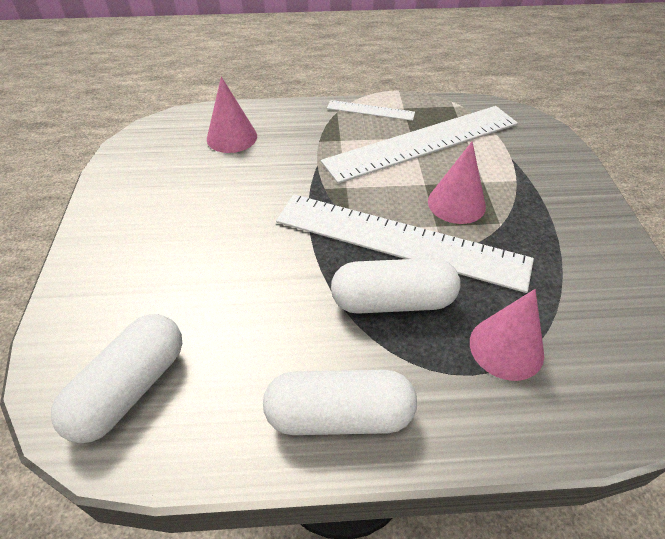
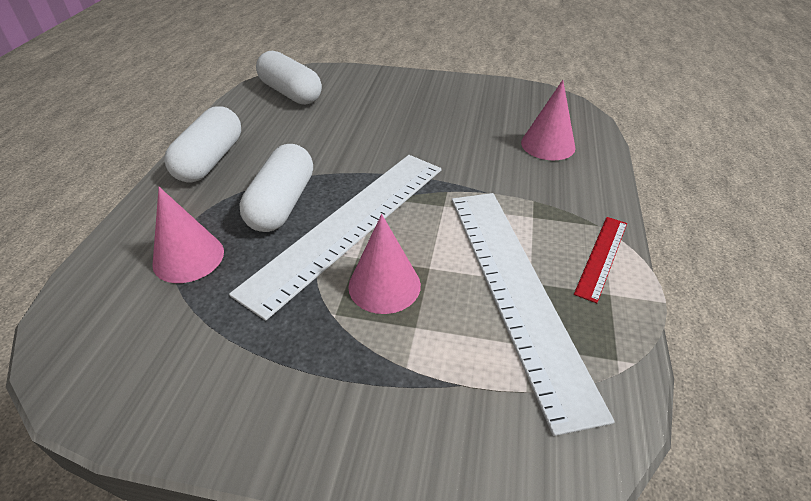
camera: 105 degrees right, 5 degrees down
(370, 110) = (602, 257): white ruler -> red ruler

